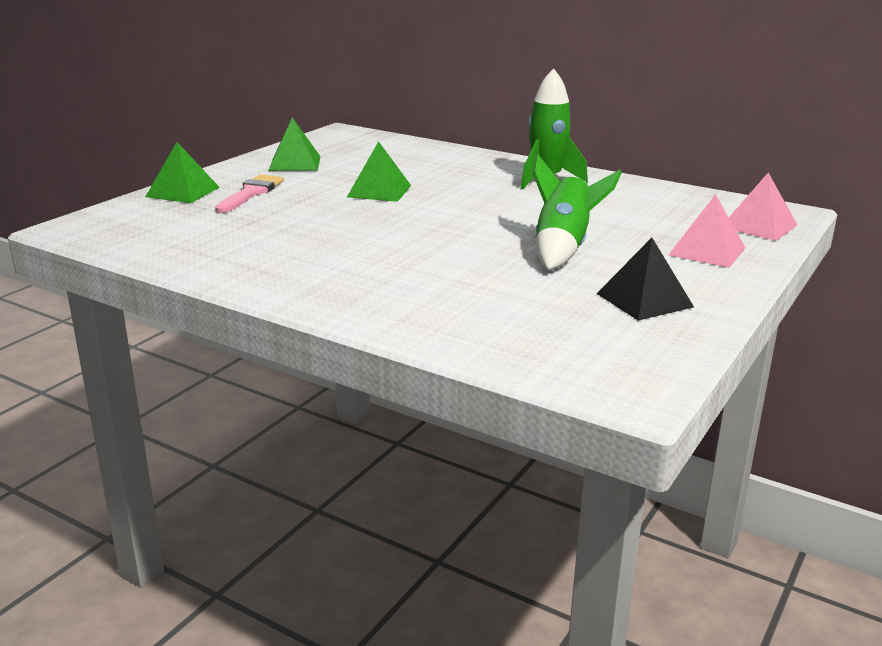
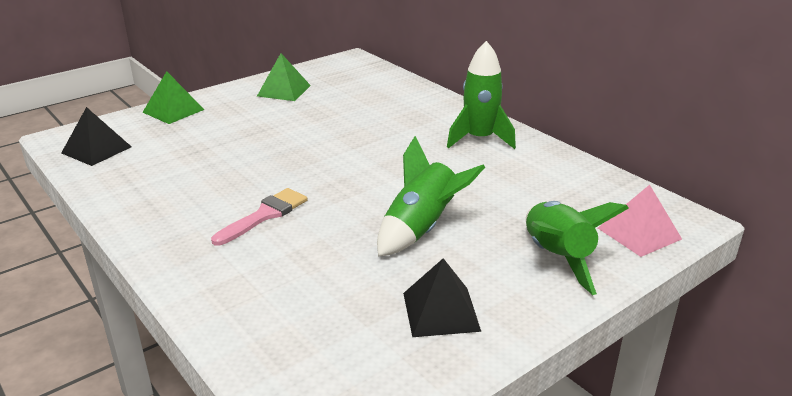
camera: 20 degrees right, 5 degrees up
(128, 233) = (96, 150): none -> black pyramid
(251, 193) = (221, 120): pink brush -> pink brush (264, 215)
(379, 191) = (323, 132): green pyramid -> none
(707, 251) = (556, 258): pink pyramid -> green rocket

